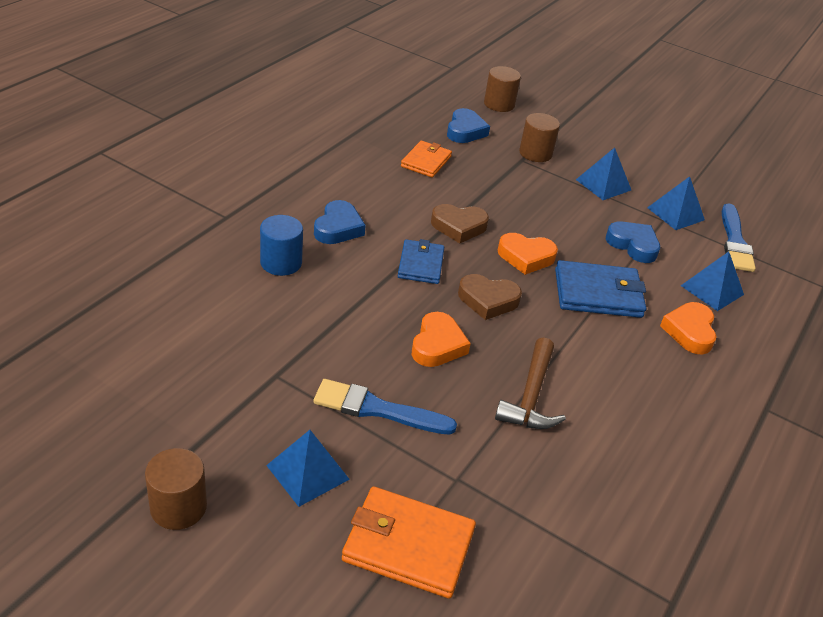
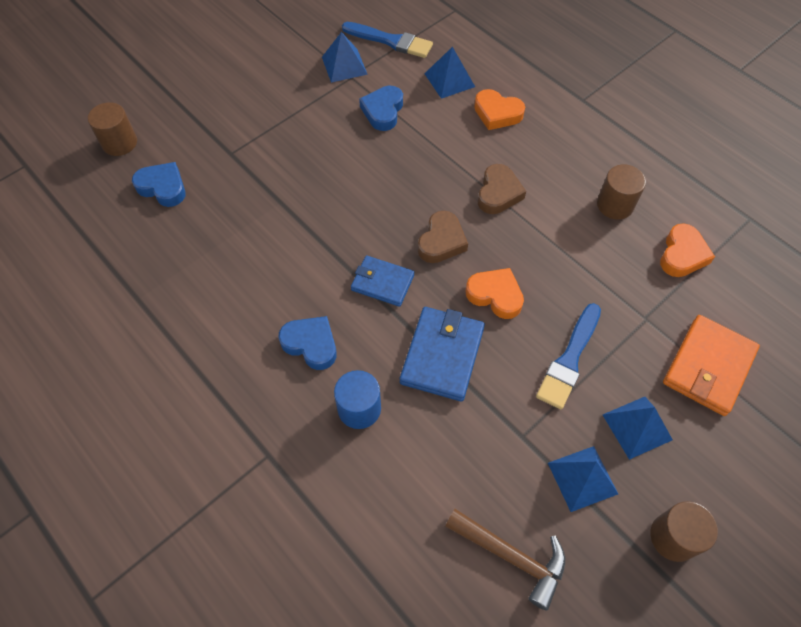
camera: 70 degrees left, 20 degrees up
(426, 161) = (211, 237): orange wallet -> none
(459, 227) = (330, 236): brown heart -> brown heart (498, 193)
(526, 257) = (386, 195): orange heart -> orange heart (682, 255)
(531, 396) = (561, 243): brown hammer -> brown hammer (512, 557)
(535, 153) = (222, 138): brown cylinder -> brown cylinder (615, 205)
(598, 293) = (443, 158): blue wallet -> blue wallet (442, 355)
(603, 184) = (288, 102): blue pyramid -> blue pyramid (582, 478)
(633, 245) = (383, 111): blue heart -> blue heart turned 45 degrees counterclockwise

